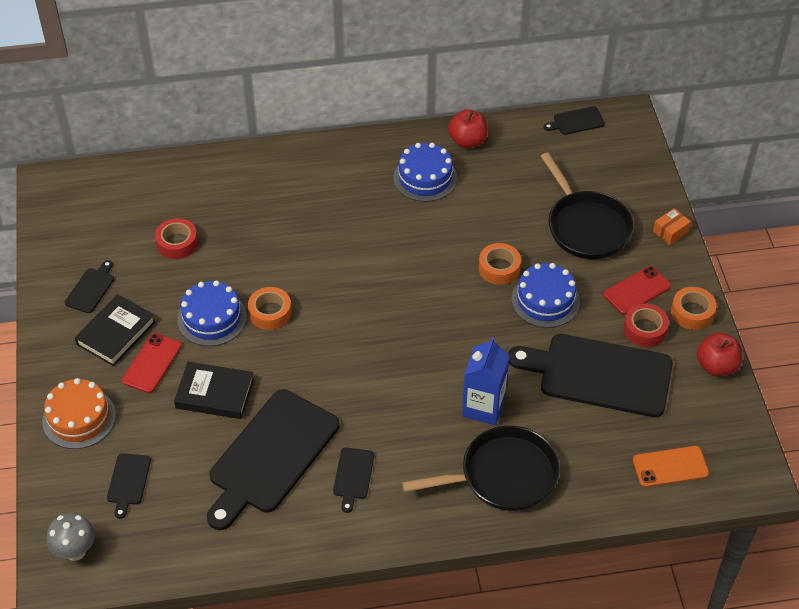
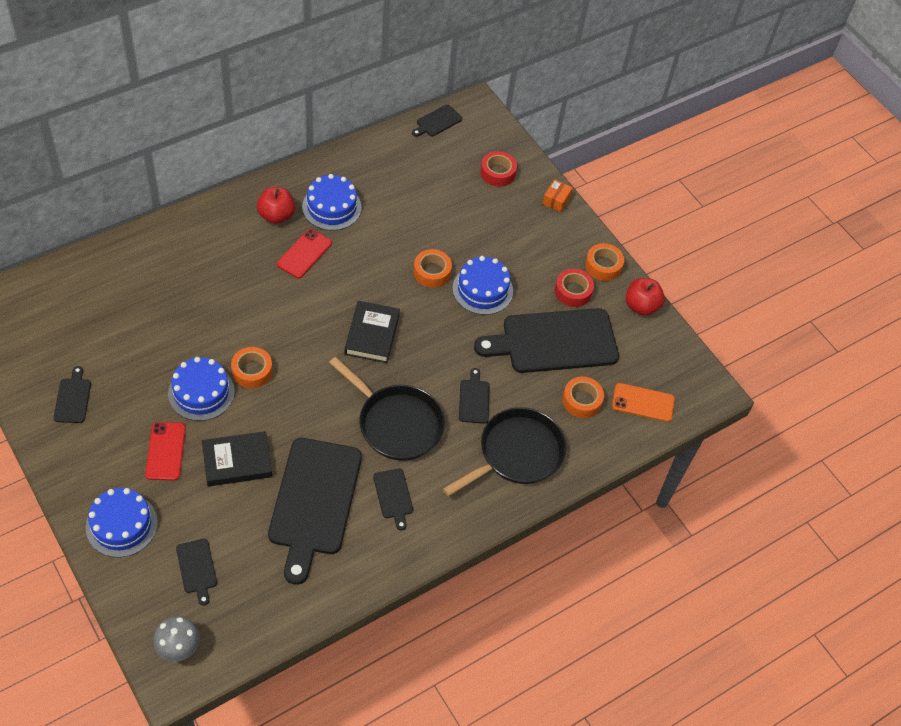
camera: 30 degrees left, 5 degrees up
(79, 418) = (121, 525): orange cake -> blue cake
(116, 333) = (118, 434): black book -> black book (372, 334)
(177, 243) = (135, 331): red tape -> red tape (497, 173)
(467, 141) = (353, 163): red apple -> red apple (276, 215)
(483, 407) = (474, 399): blue carton -> black cutting board
(586, 226) = (487, 214): black pan -> black pan (396, 423)
(601, 444) = (581, 400): none -> orange tape
(637, 290) = (552, 259): red phone -> red phone (304, 254)
(670, 467) = (643, 402): orange phone -> orange phone turned 45 degrees clockwise

